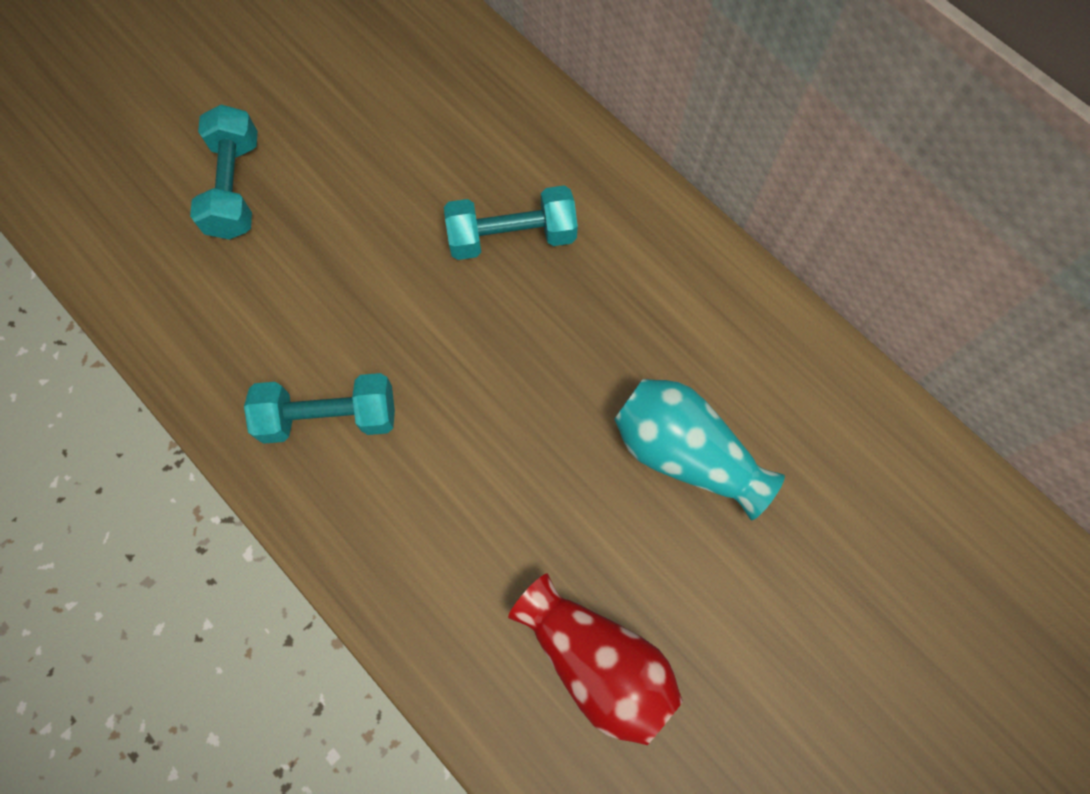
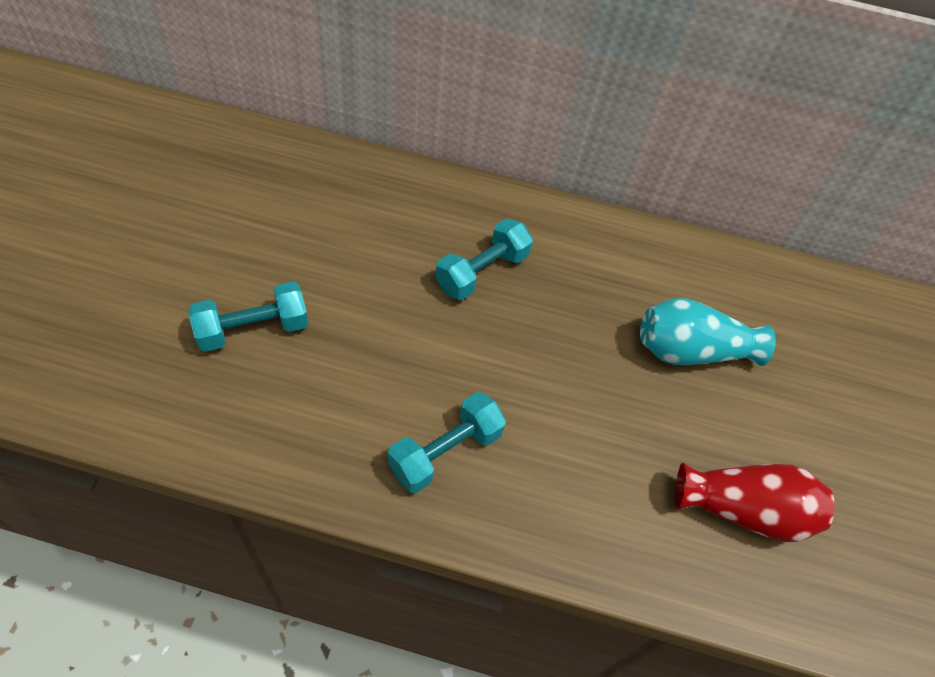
camera: 40 degrees left, 15 degrees down
(235, 187) = (253, 329): turquoise dumbbell -> turquoise dumbbell turned 75 degrees counterclockwise

